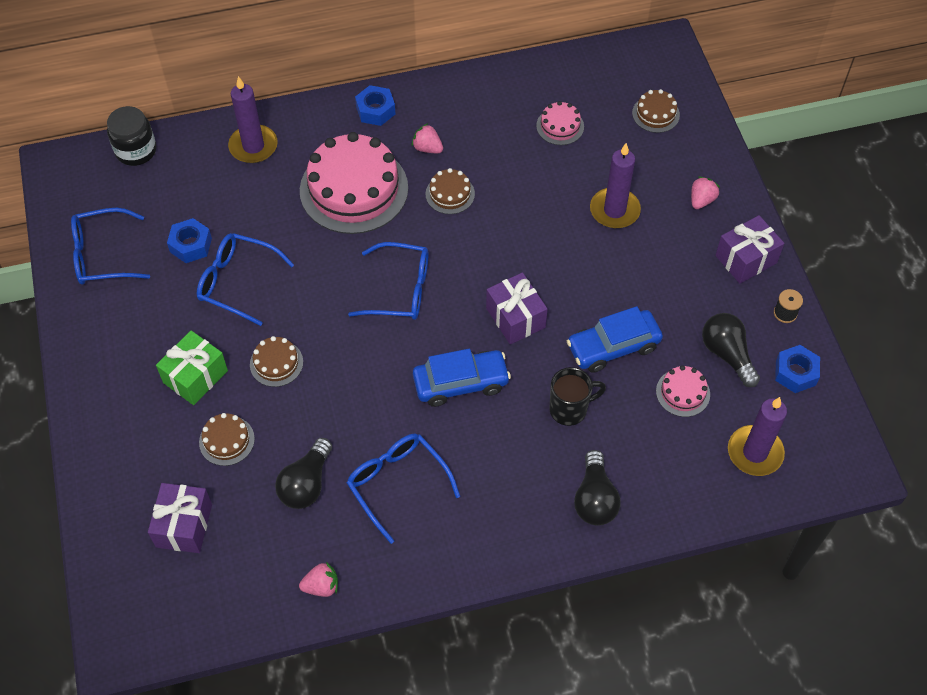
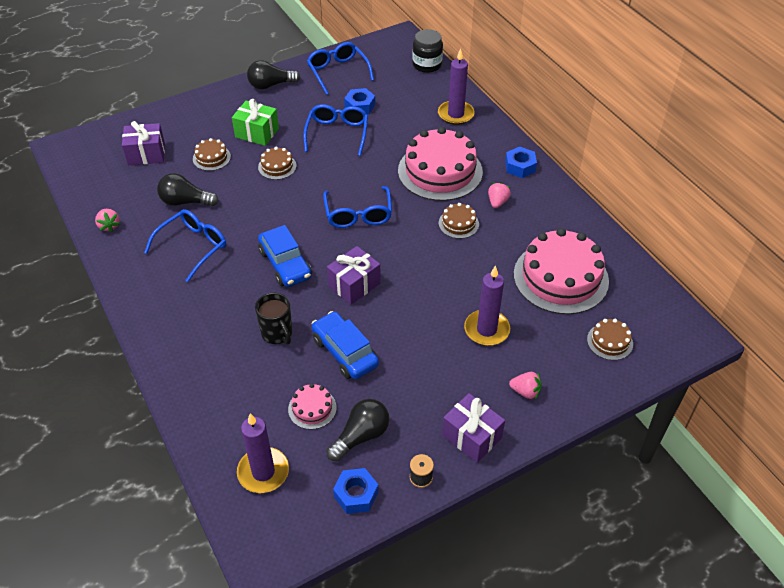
camera: 75 degrees right, 10 degrees down
(560, 126) = (560, 277): pink cake -> pink cake, size x2.20
(594, 499) = (198, 364): black light bulb -> black light bulb (270, 85)

